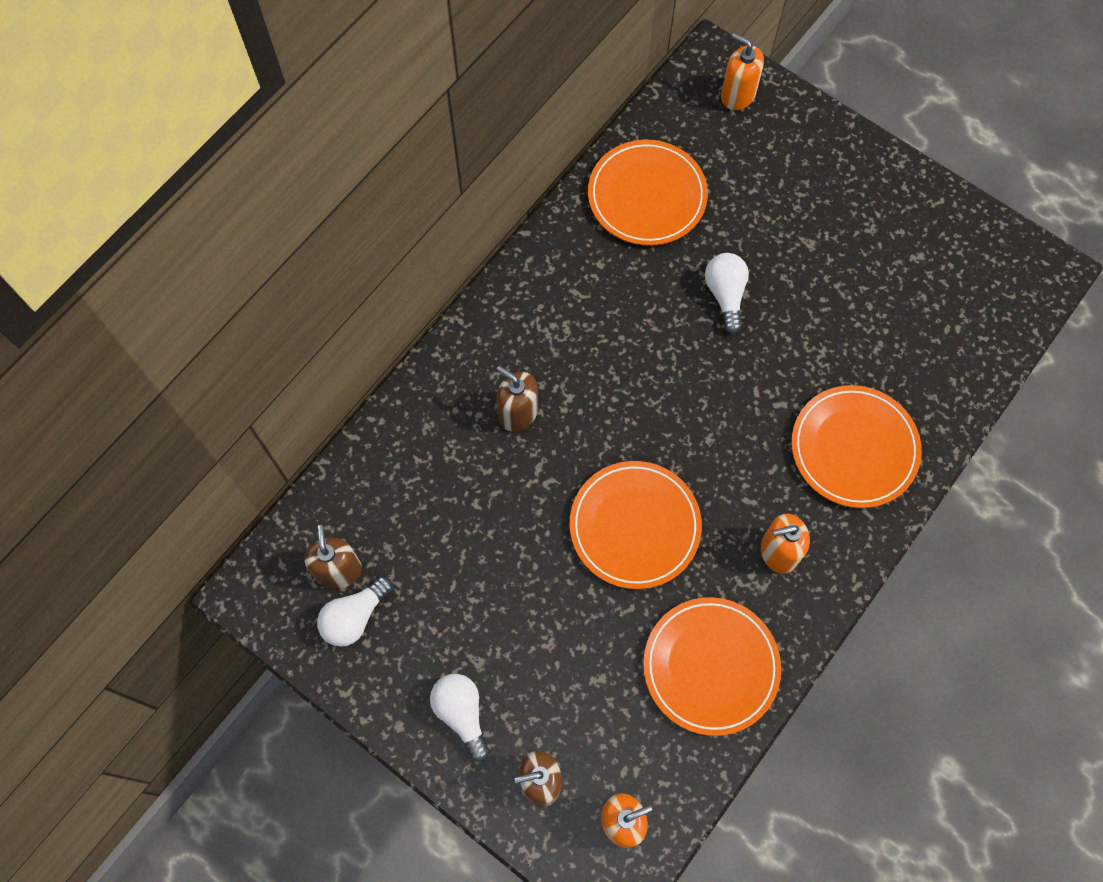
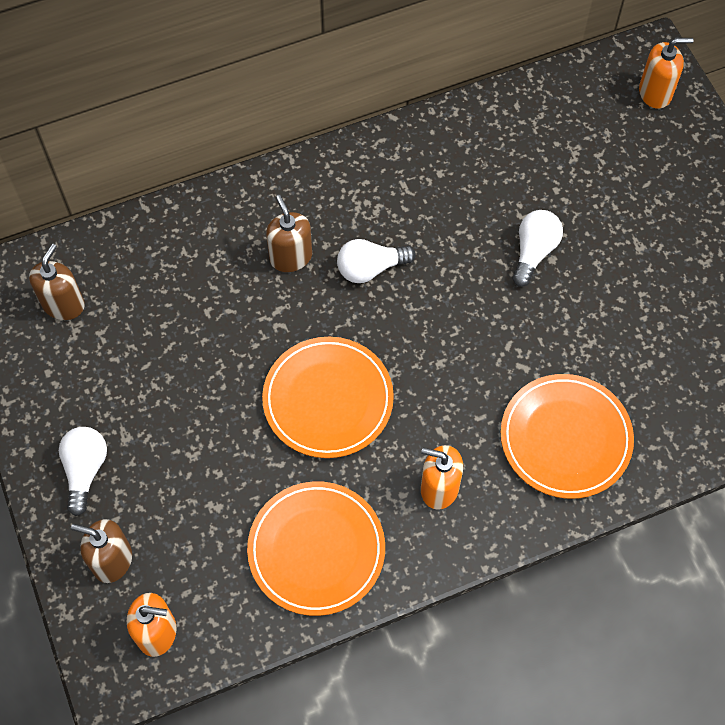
camera: 30 degrees right, 5 degrees down
(354, 617) = (52, 347): white light bulb -> white light bulb (370, 268)
(647, 196) = (518, 137): orange plate -> none
(737, 95) = (655, 93): orange soap dispenser -> orange soap dispenser turned 105 degrees clockwise

